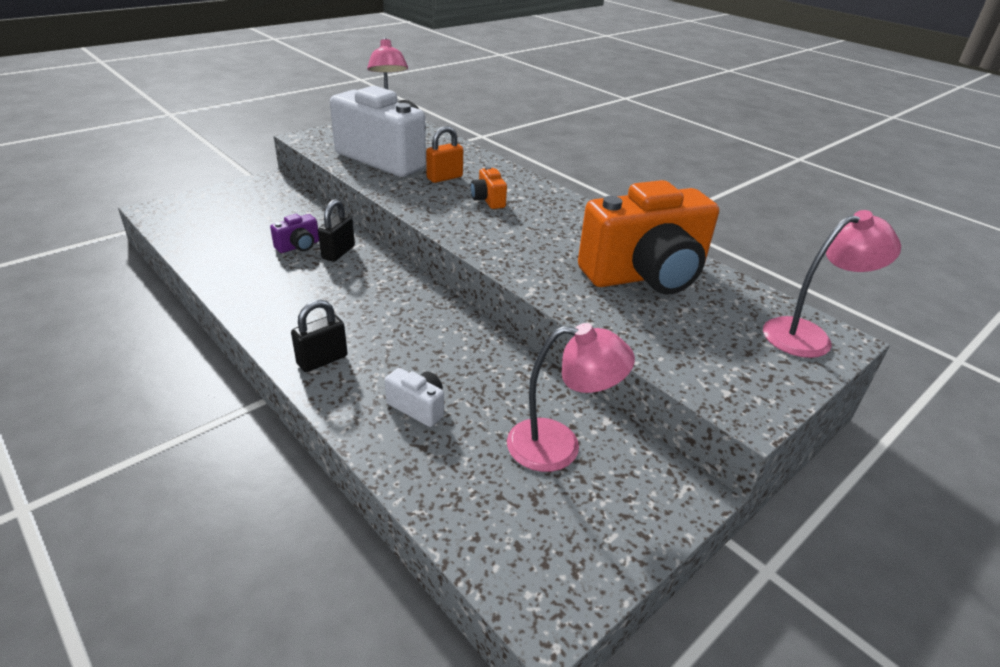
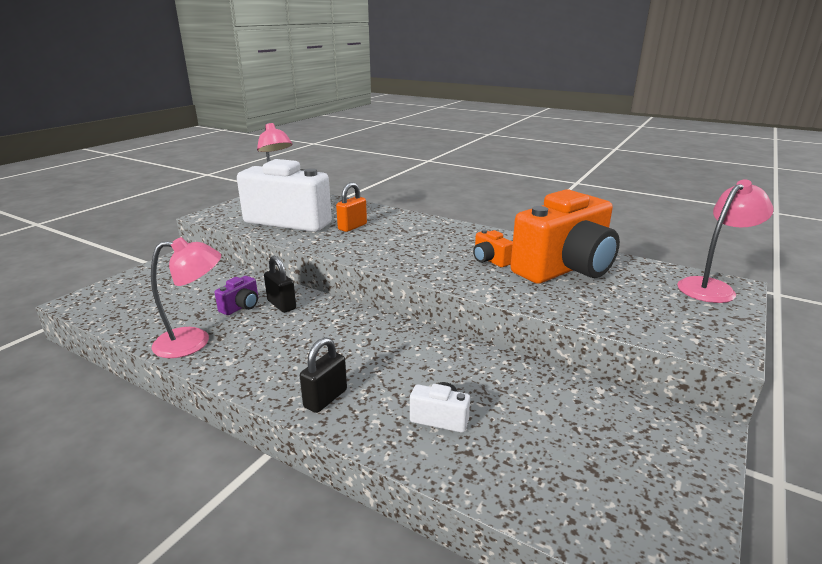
camera: 15 degrees left, 10 degrees down
(338, 252) = (281, 305): black padlock -> black padlock turned 45 degrees counterclockwise
(488, 200) = (400, 237): orange camera -> orange camera (490, 260)
(559, 446) = (580, 420): pink lamp -> pink lamp (194, 341)

